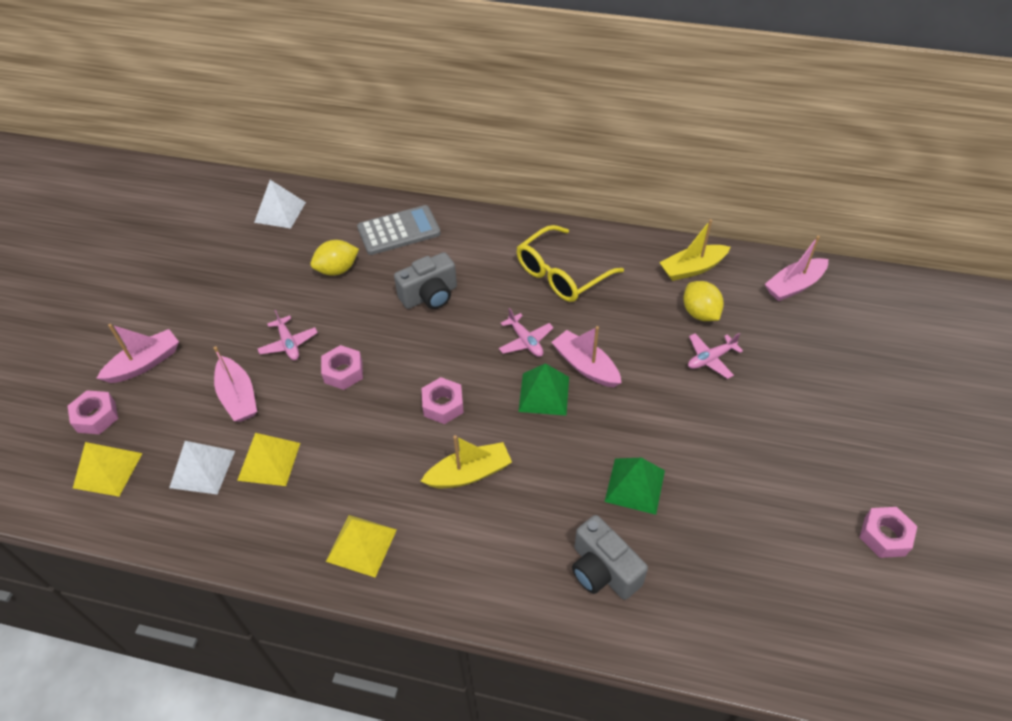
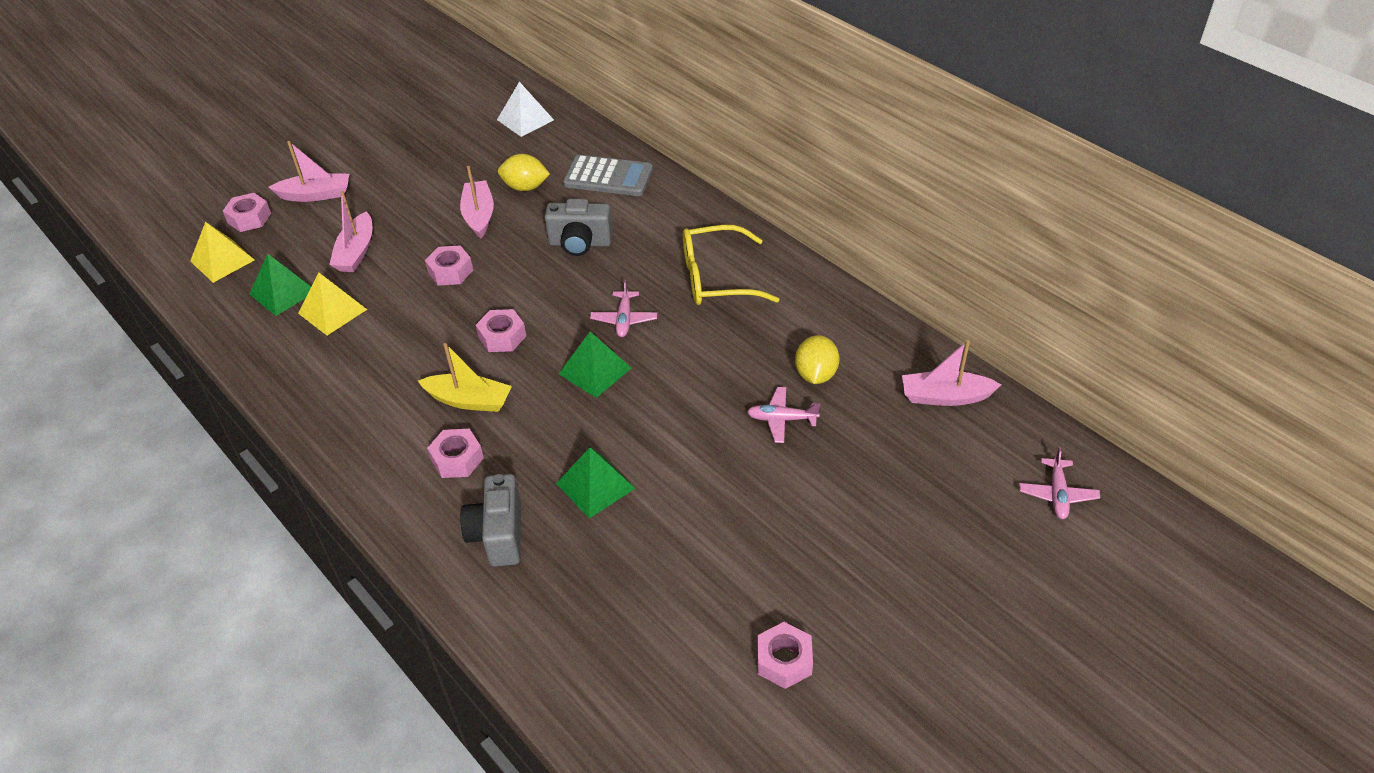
camera: 35 degrees right, 5 degrees down
(202, 469) = (282, 292): white pyramid -> green pyramid
(288, 343) = (431, 229): pink plane -> pink plane (1057, 494)
(361, 545) = (337, 408): yellow pyramid -> none
(508, 528) = (457, 459): none -> pink nut
(585, 366) = (656, 366): pink boat -> pink boat (479, 216)
(692, 268) = (852, 331): yellow boat -> none

